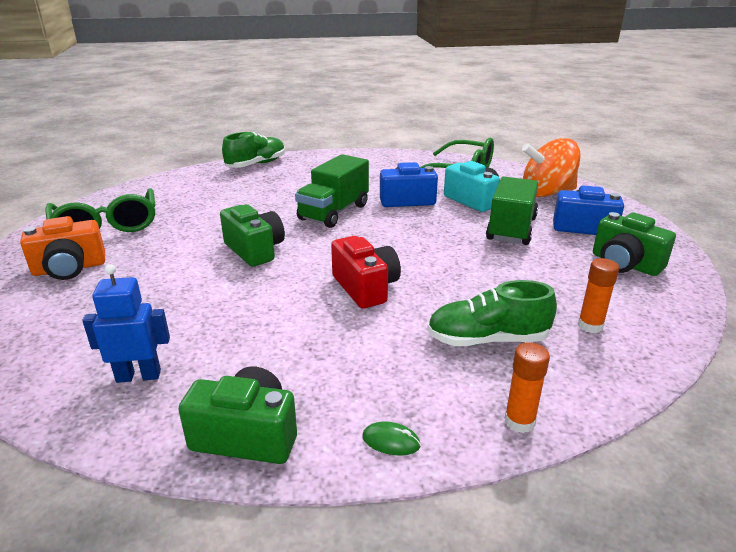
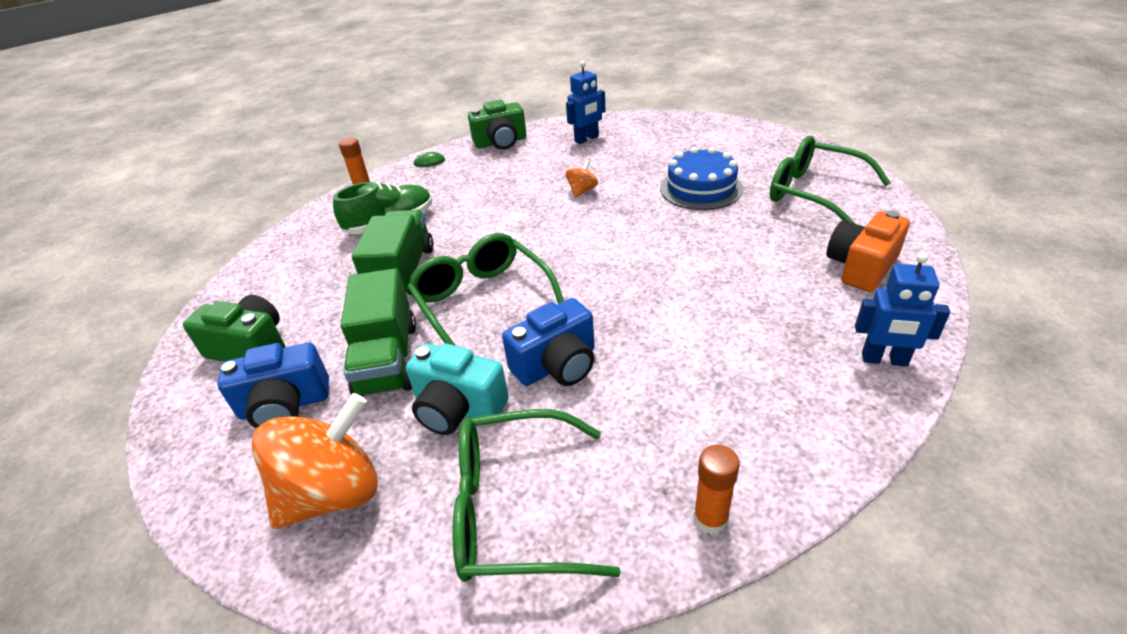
camera: 155 degrees right, 10 degrees up
(69, 268) = (751, 159): orange camera -> orange camera (861, 267)
(163, 259) = (701, 188): none -> blue cake
(255, 250) = (640, 223): green camera -> none
(255, 297) = (582, 191): none -> orange spinning top
(256, 164) = (884, 360): green shoe -> blue robot
(334, 212) = (627, 300): green truck -> green truck (402, 273)
(365, 288) = (506, 226): red camera -> none
(429, 239) = (482, 301): none -> green glasses
(590, 326) = (309, 260): orange glue stick -> orange glue stick (710, 519)

